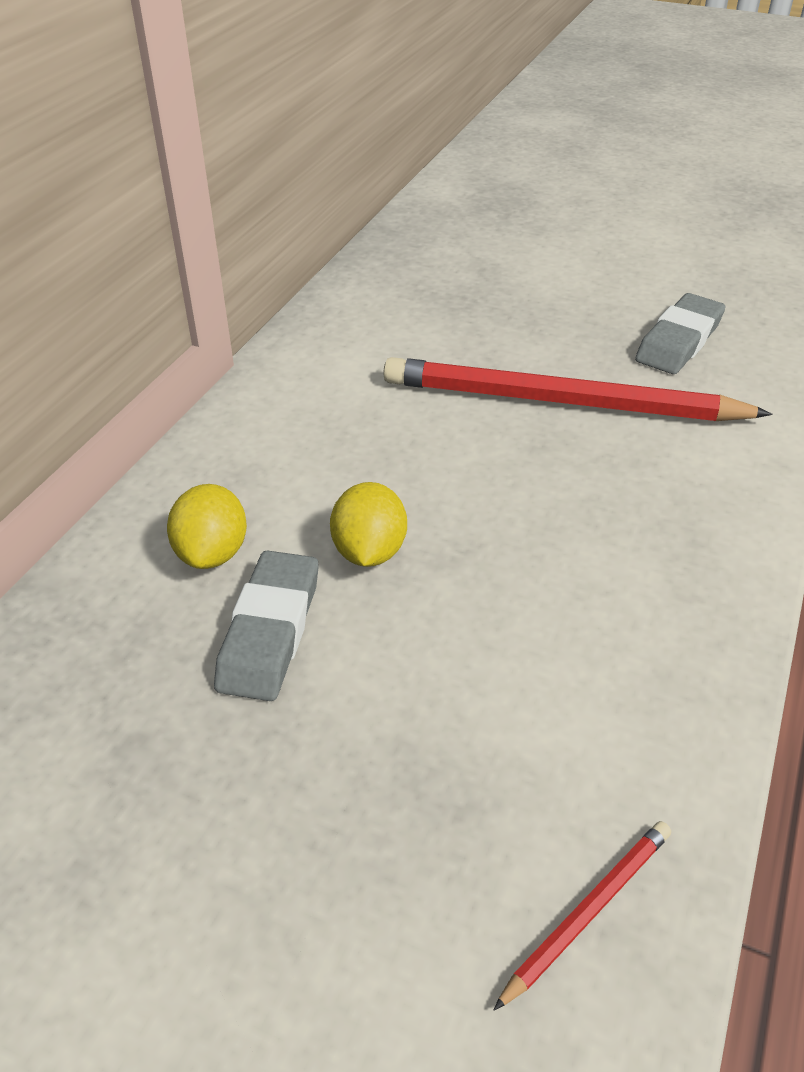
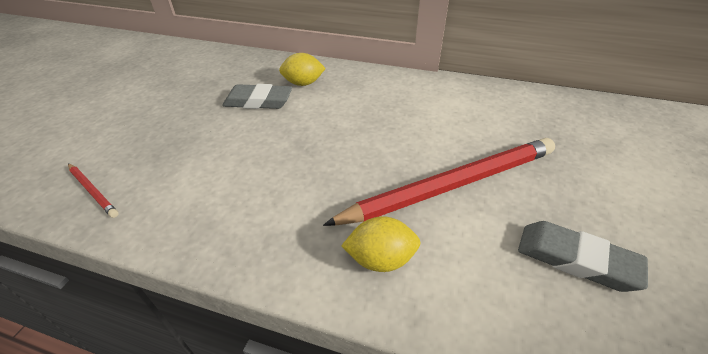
camera: 85 degrees right, 0 degrees up
(369, 551) = (304, 121): yellow lemon -> yellow lemon (381, 259)
(562, 402) = (451, 185): red pencil -> red pencil turned 60 degrees clockwise

